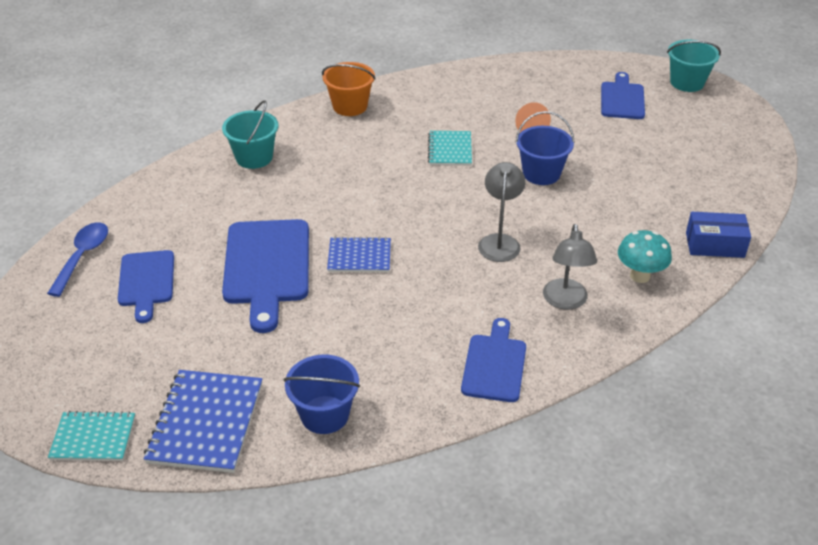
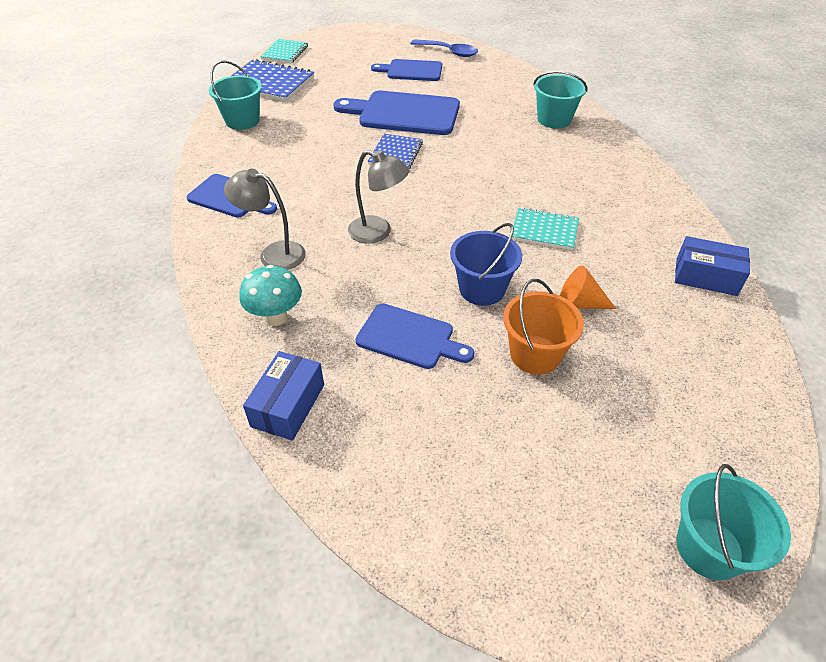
camera: 105 degrees right, 5 degrees up
(324, 415) = (242, 121): blue bucket -> turquoise bucket
(350, 106) = (638, 178): orange bucket -> orange bucket (535, 354)
(470, 78) = (706, 277): none -> blue box
(622, 99) = (651, 426): blue cutting board -> blue cutting board (409, 337)

